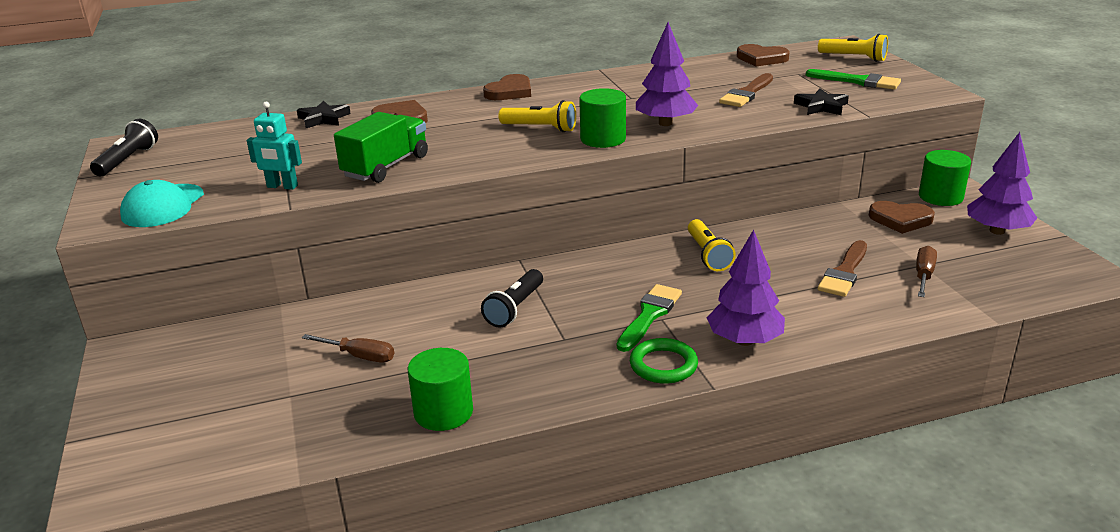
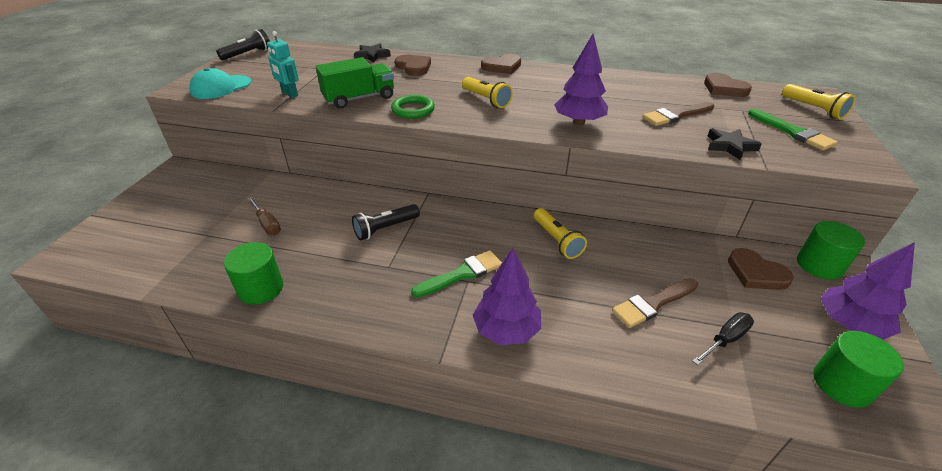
camera: 30 degrees right, 10 degrees up
(603, 139) = (517, 121): green cylinder -> green cylinder (842, 384)
(663, 365) = (426, 322): green ring -> green ring (413, 110)
(708, 255) = (557, 240): yellow flashlight -> yellow flashlight turned 45 degrees counterclockwise
(923, 276) = (725, 340): brown screwdriver -> black screwdriver

